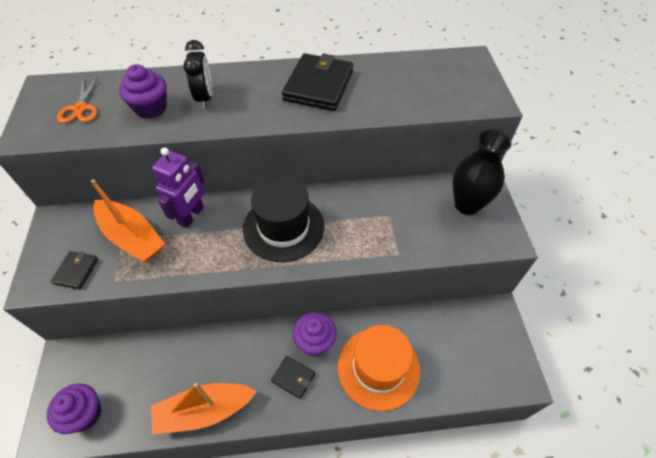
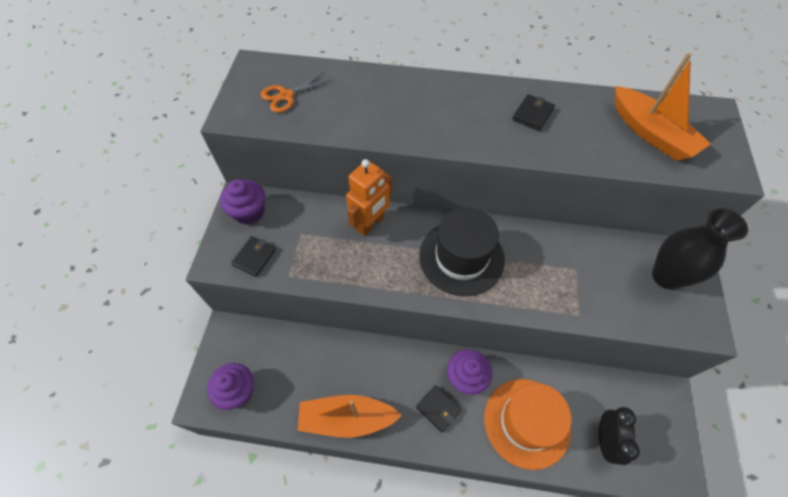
camera: 15 degrees right, 5 degrees up
(80, 108) = (286, 96): orange scissors -> orange scissors turned 45 degrees clockwise
(132, 237) = (310, 234): orange boat -> orange boat (651, 133)
(151, 108) = (354, 108): purple cupcake -> purple cupcake (249, 212)
(191, 216) = (371, 224): purple robot -> orange robot
(205, 98) = (410, 106): black clock -> black clock (605, 440)
(318, 85) = (532, 114): black wallet -> black wallet, size x0.51

